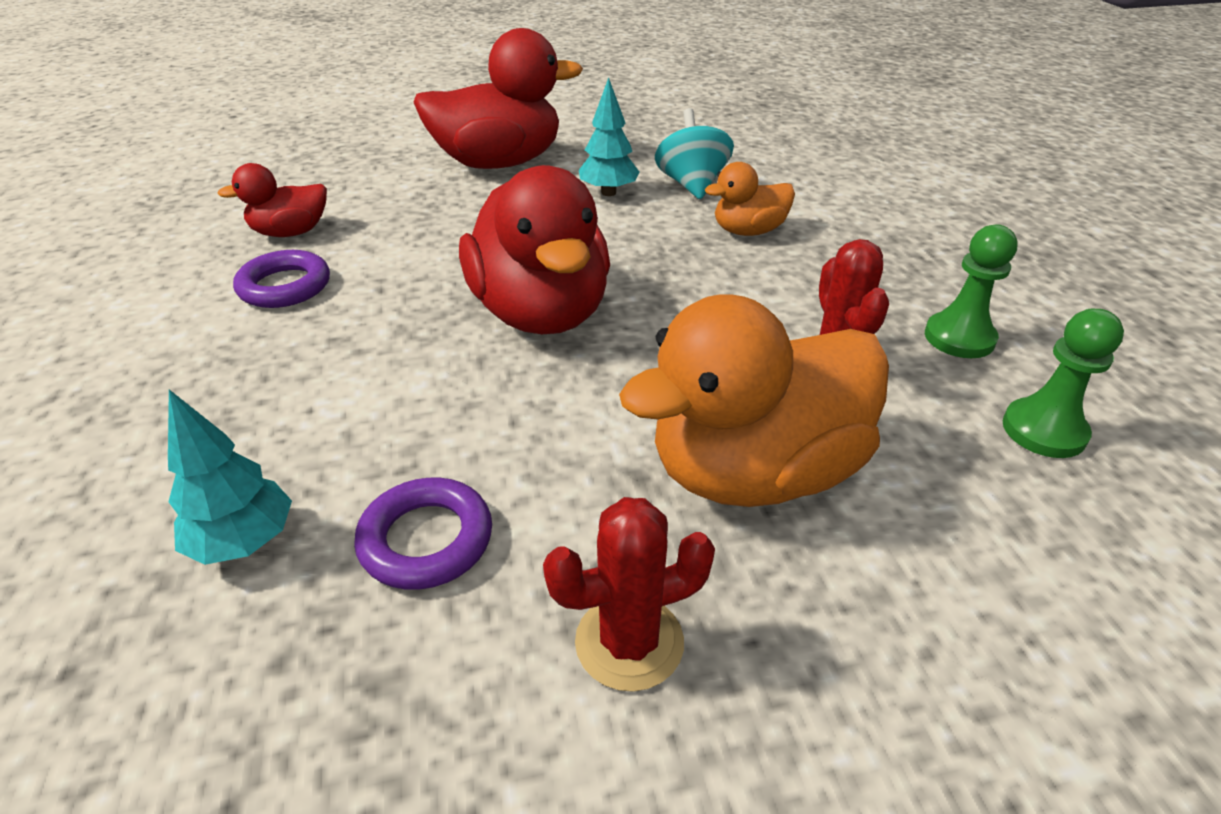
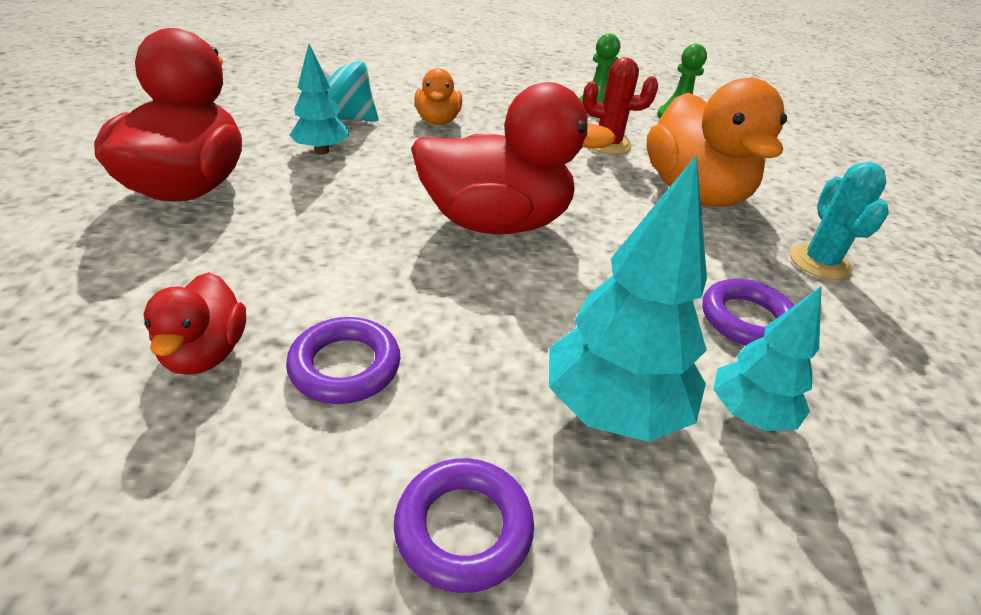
camera: 75 degrees left, 0 degrees up
(116, 375) = (463, 528): none -> purple ring
(246, 436) = (614, 409): none -> turquoise tree
(629, 642) = (820, 262): red cactus -> turquoise cactus

